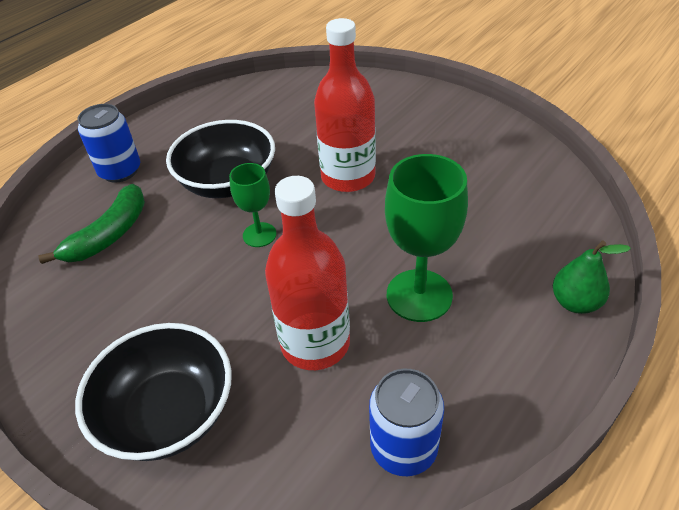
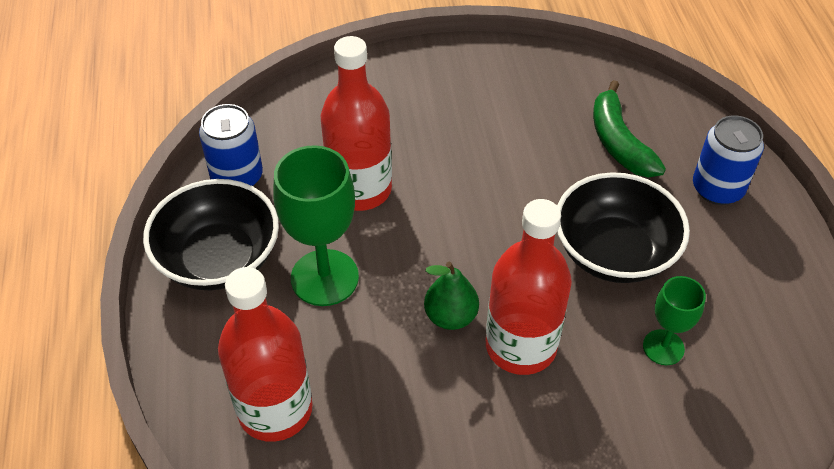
camera: 130 degrees right, 5 degrees up
(168, 413) = (396, 95): black bowl -> black bowl (219, 259)
(259, 235) = (511, 229): green goblet -> green goblet (663, 347)
(533, 240) = (275, 410): none -> red bottle
(575, 302) = (192, 367): green pear -> green pear (450, 316)

